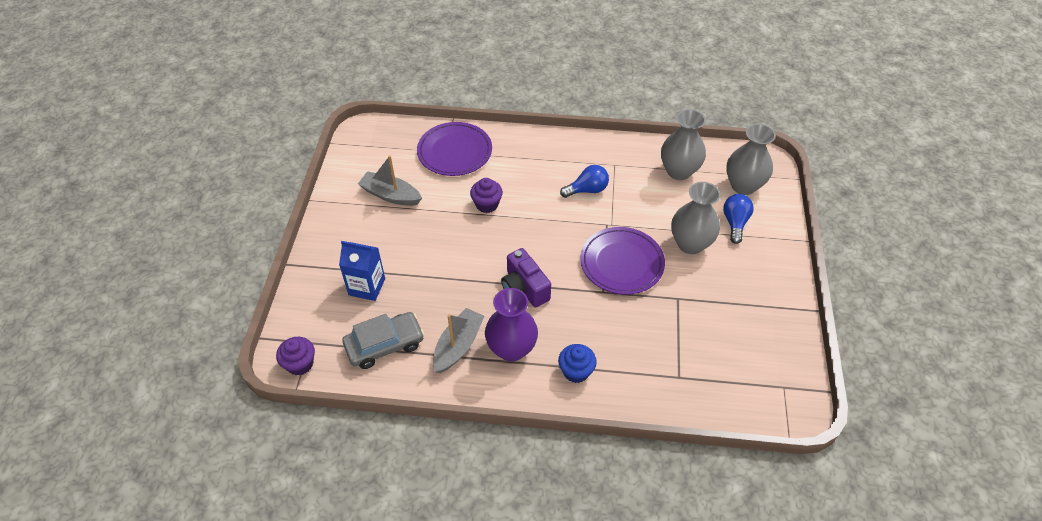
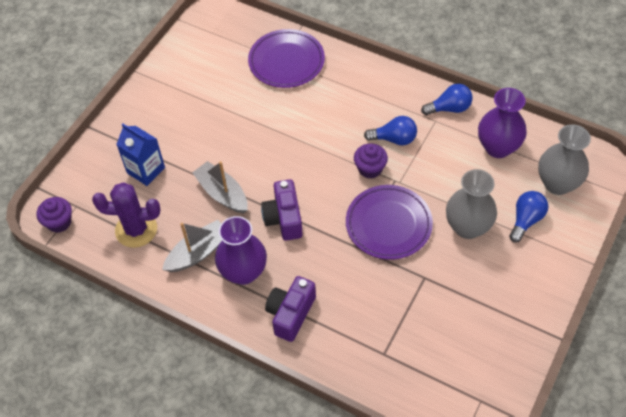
camera: 25 degrees right, 5 degrees up
(385, 345) = (136, 229): grey car -> purple cactus
(390, 195) = (207, 88): grey boat -> grey boat (222, 193)
(487, 204) = (290, 124): purple cupcake -> purple cupcake (370, 169)
(576, 371) = (291, 314): blue cupcake -> purple camera
(620, 151) = (449, 108): none -> blue light bulb
(679, 171) = (498, 147): grey vase -> purple vase

